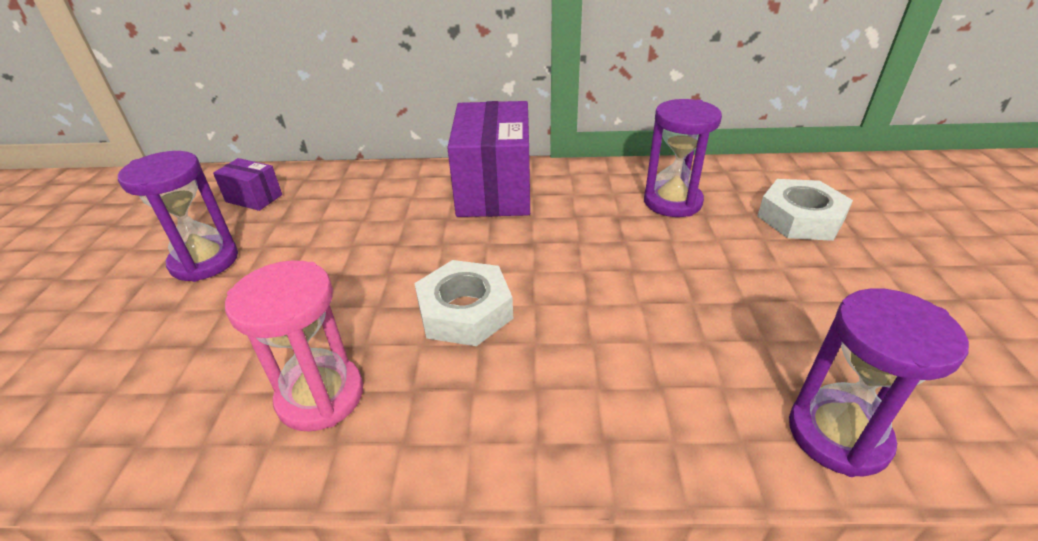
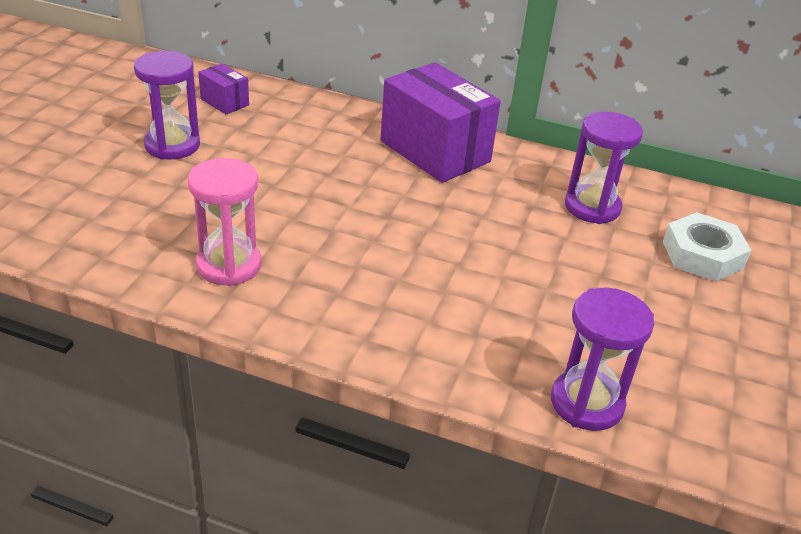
camera: 15 degrees right, 0 degrees up
(465, 311) = (357, 241): white nut -> none
(494, 190) = (435, 151): purple box -> purple box turned 60 degrees counterclockwise

